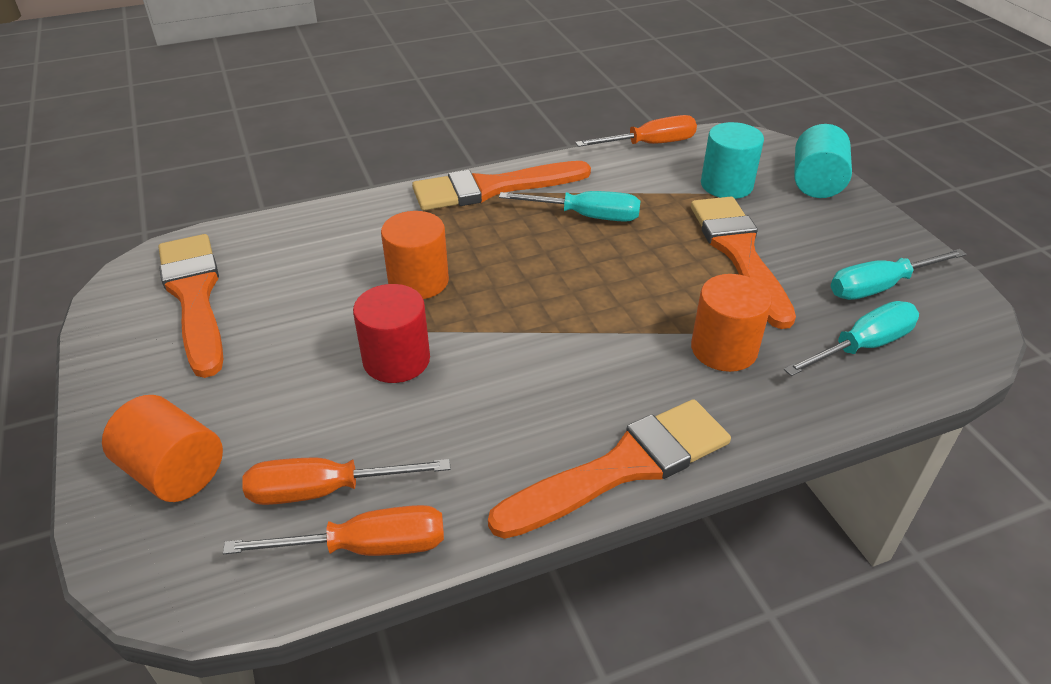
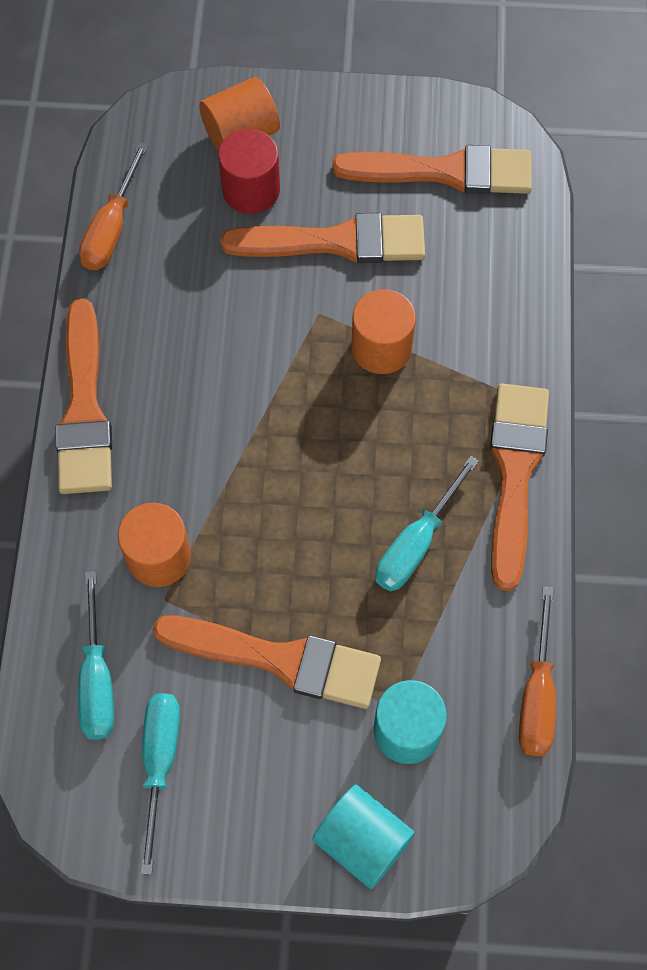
camera: 115 degrees right, 25 degrees up
(309, 343) = (336, 242): none -> orange brush
(325, 490) = (173, 216): orange screwdriver -> none
(396, 360) = (283, 298): red cylinder -> red cylinder (251, 190)

